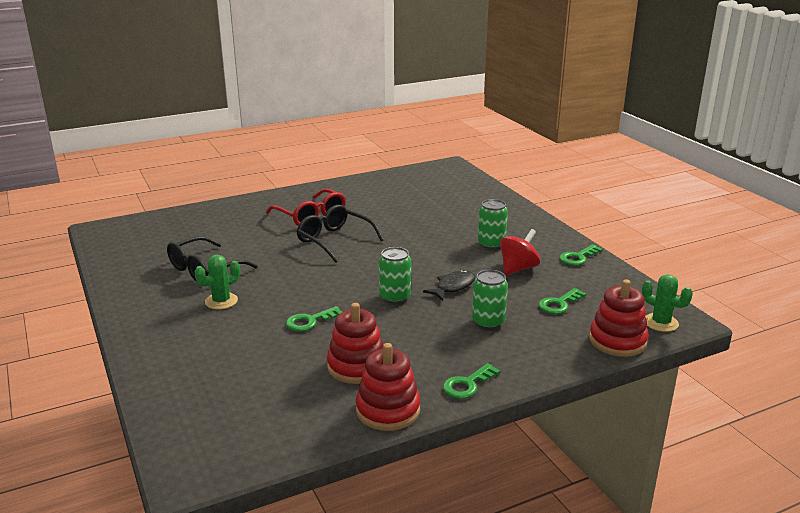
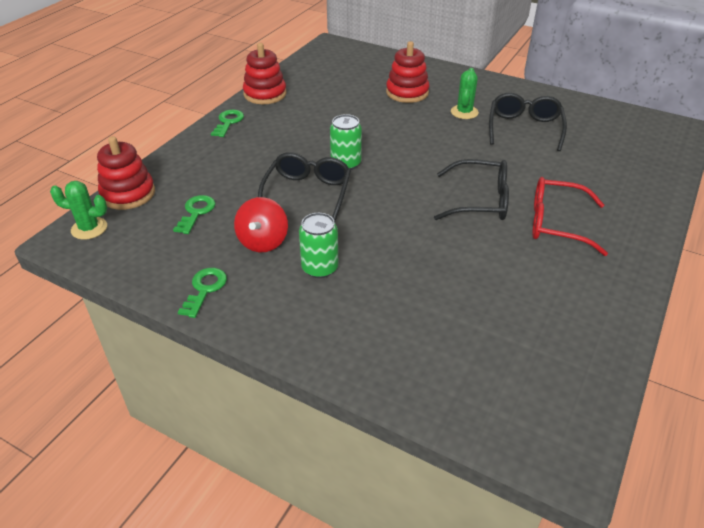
camera: 145 degrees right, 15 degrees up
(310, 321) = (381, 122): green key -> none
(357, 366) = (311, 108): red stacking toy -> red stacking toy (407, 92)
(453, 287) = (307, 193): black fish -> black glasses
(488, 322) = (248, 170): green can -> none

